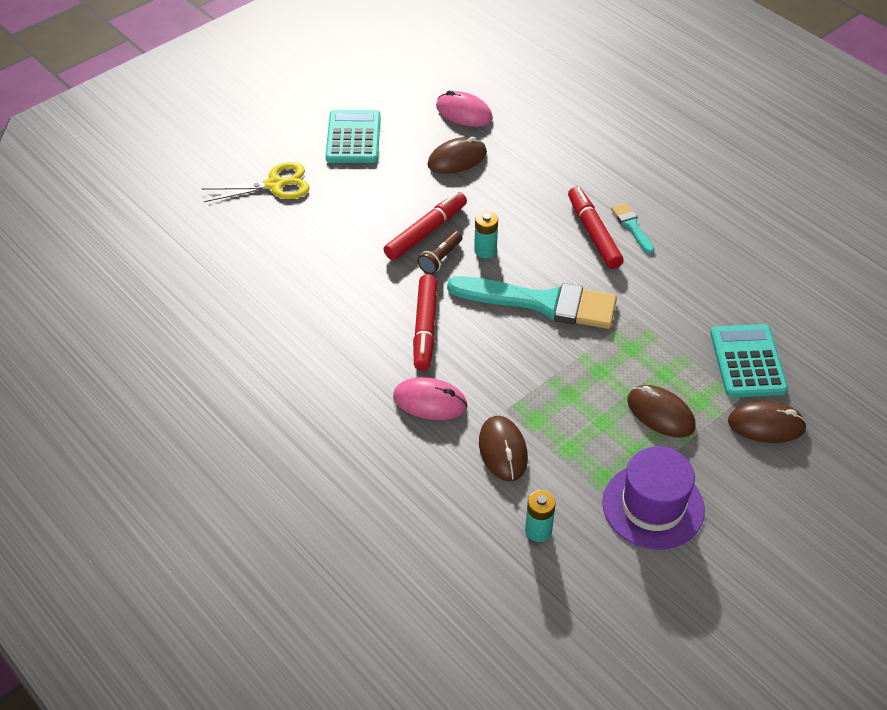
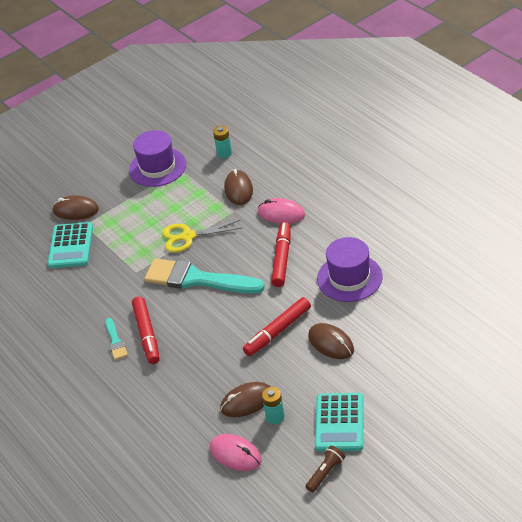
camera: 170 degrees left, 5 degrees down
(275, 185) = (405, 371): yellow scissors -> yellow scissors (188, 237)
(331, 297) = (349, 278): none -> purple hat
(440, 259) = (268, 310): brown flashlight -> brown flashlight (326, 473)
(485, 250) = (233, 317): turquoise battery -> turquoise battery (275, 417)
(660, 413) = (137, 213): brown mouse -> brown mouse (331, 343)

